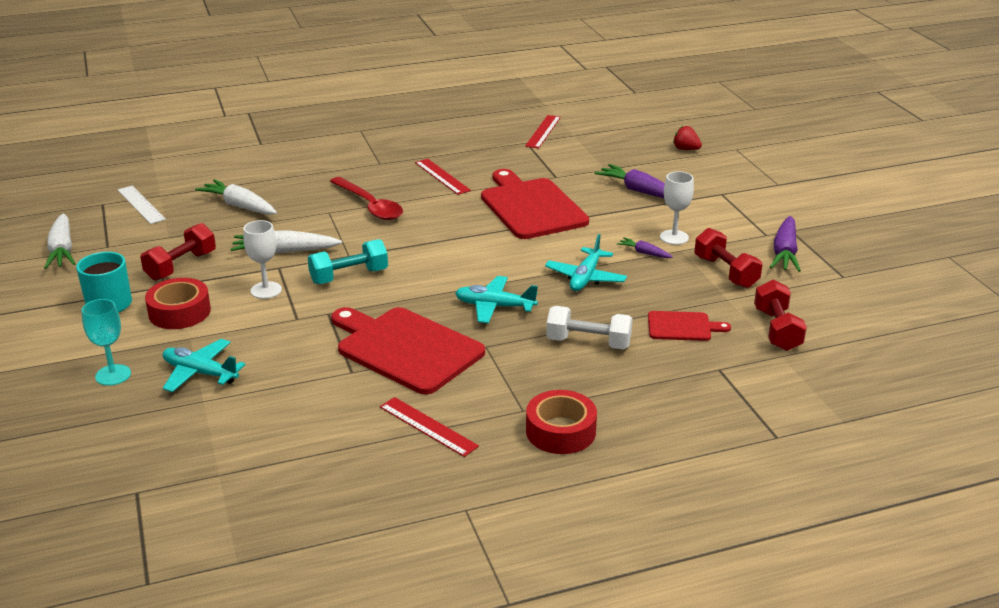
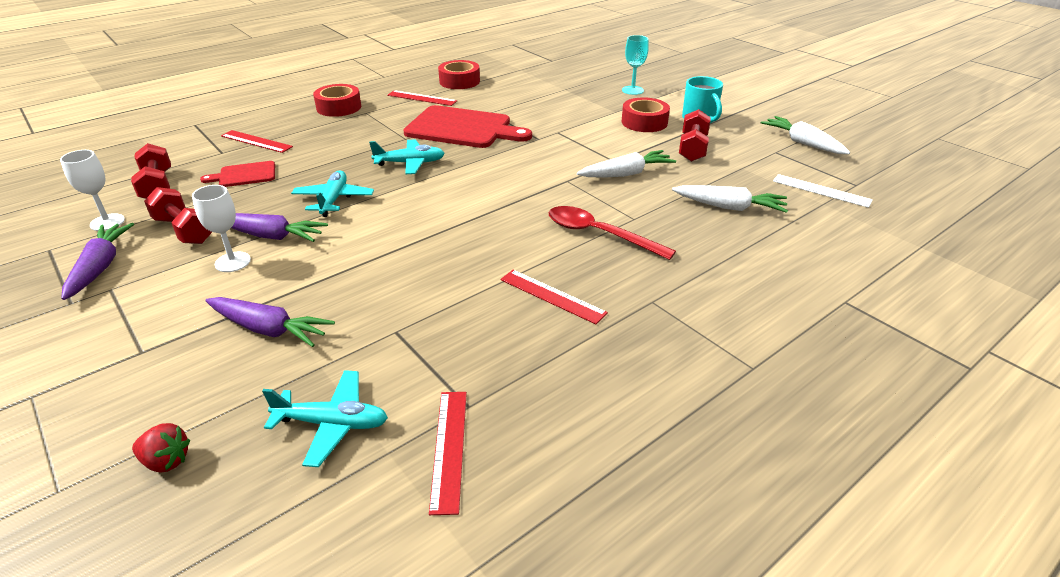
camera: 160 degrees right, 5 degrees up
(200, 373) = (583, 98): turquoise plane -> turquoise plane (332, 424)
(266, 290) = (603, 144): white goblet -> white goblet (107, 222)
(345, 460) = (459, 81): none -> red tape
(349, 276) = (549, 164): turquoise dumbbell -> none
(531, 207) = (413, 271): red cutting board -> none
(588, 343) = (325, 152): white dumbbell -> none
(644, 253) = (272, 236): purple carrot -> purple carrot, size x1.86
(677, 380) = (256, 141): none -> red ruler

